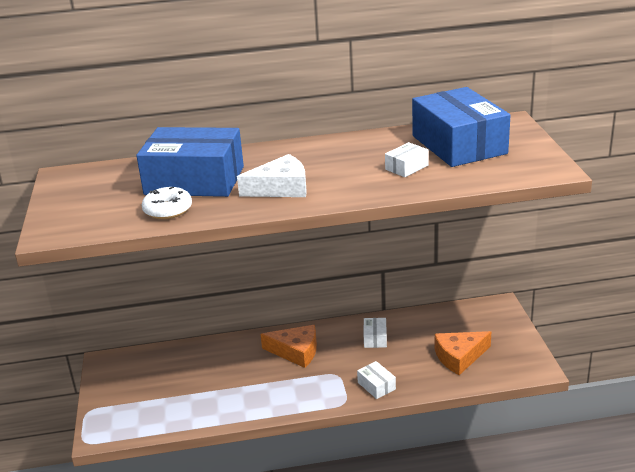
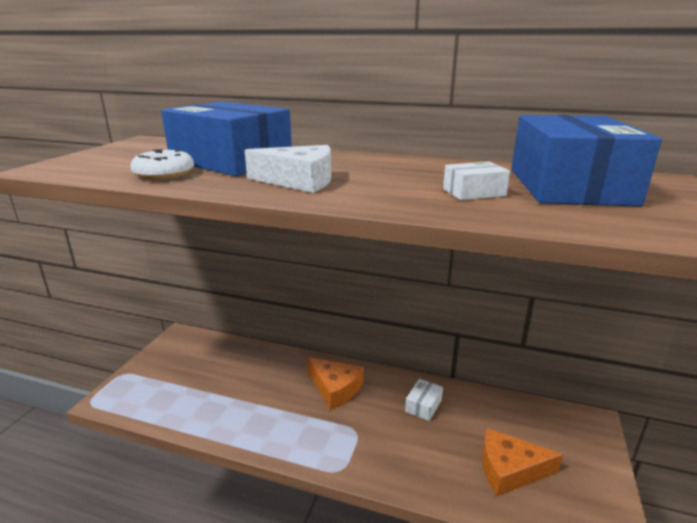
camera: 25 degrees right, 5 degrees down
(376, 386) = (388, 465): white box -> none

